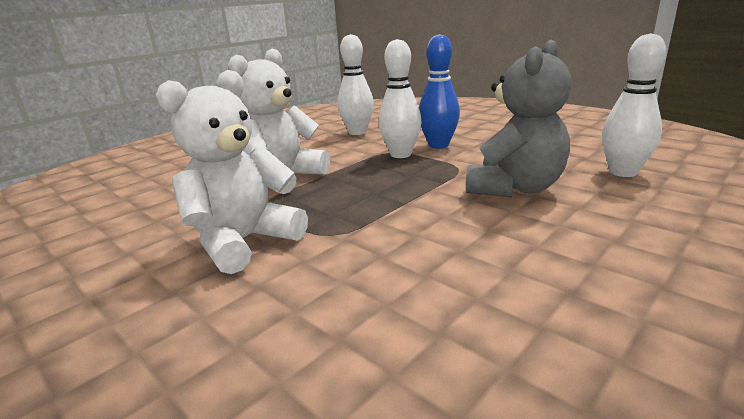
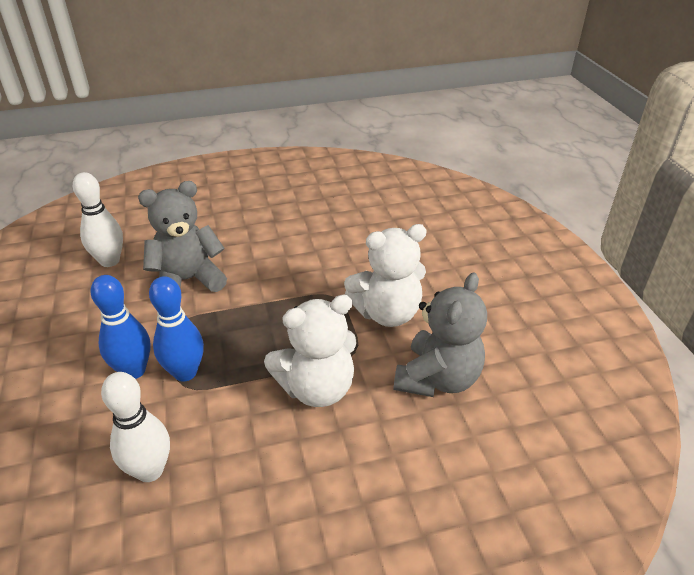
camera: 150 degrees left, 15 degrees up
(161, 214) = (437, 379): none -> grey teddy bear
(400, 154) = (185, 372): white bowling pin -> blue bowling pin

